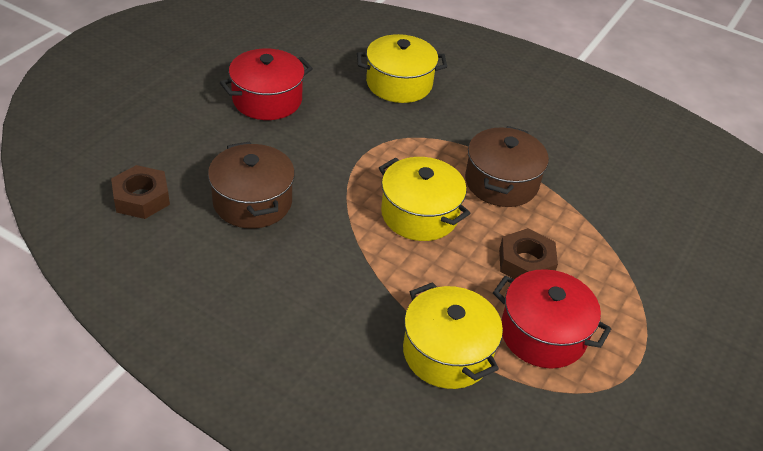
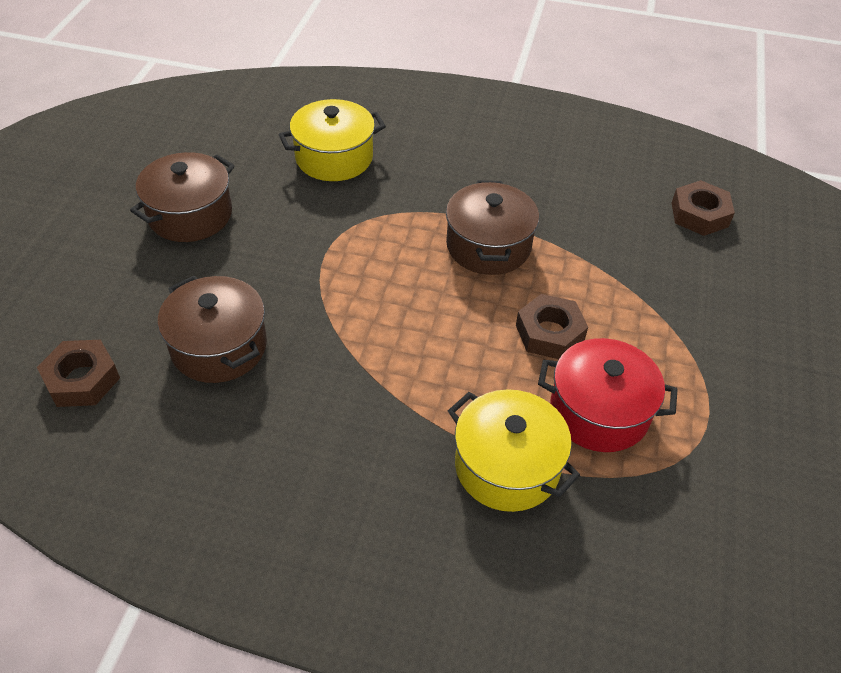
camera: 15 degrees left, 5 degrees up
(267, 100) = (190, 215): red pot -> brown pot
(419, 214) = (414, 308): yellow pot -> none
(702, 204) = (699, 214): none -> brown nut

